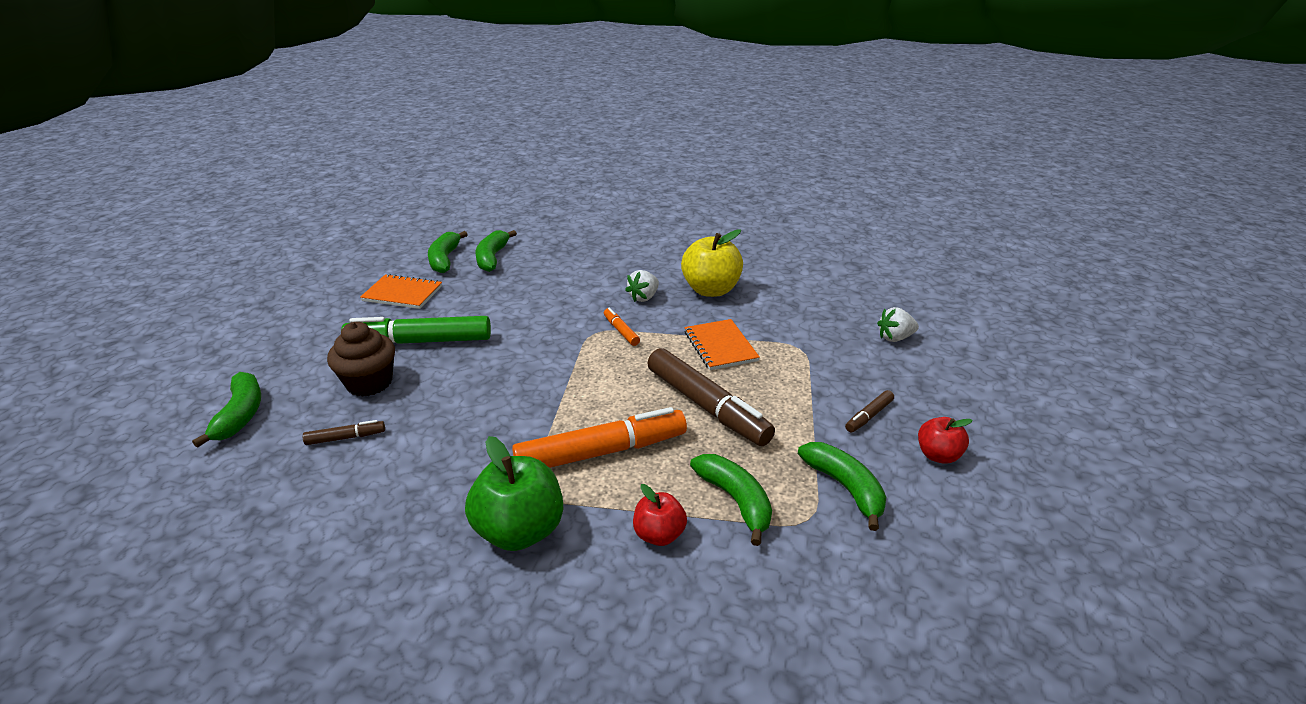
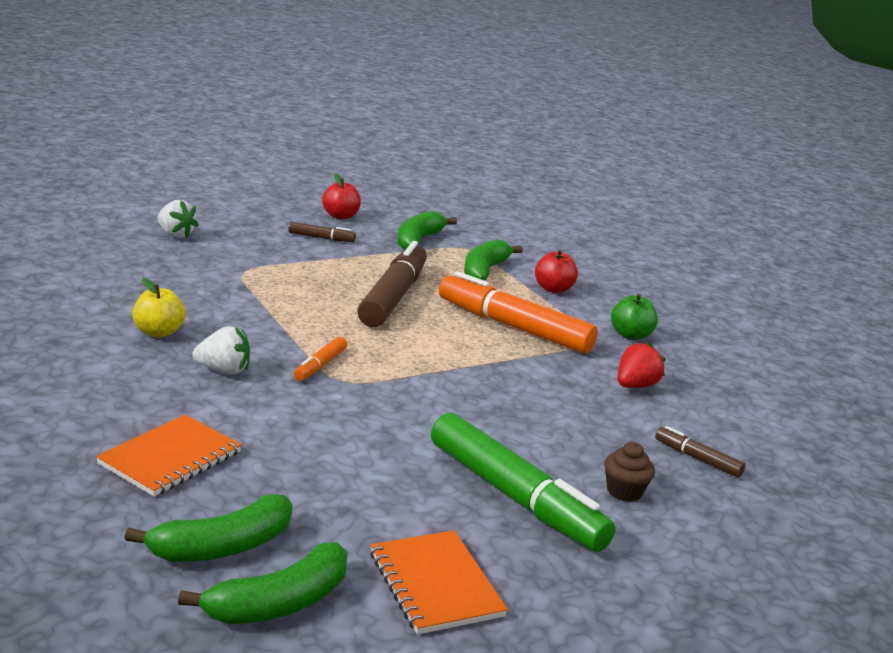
camera: 130 degrees left, 10 degrees down
(241, 415) = (793, 553): green banana -> none
(369, 383) = (624, 491): brown cupcake -> brown cupcake, size x0.55
(449, 469) = (635, 386): none -> red strawberry
(520, 530) = (630, 335): green apple -> green apple, size x0.57
(711, 290) = (159, 332): yellow apple -> yellow apple, size x0.57
(720, 346) = (286, 307): orange notebook -> orange notebook (170, 458)

